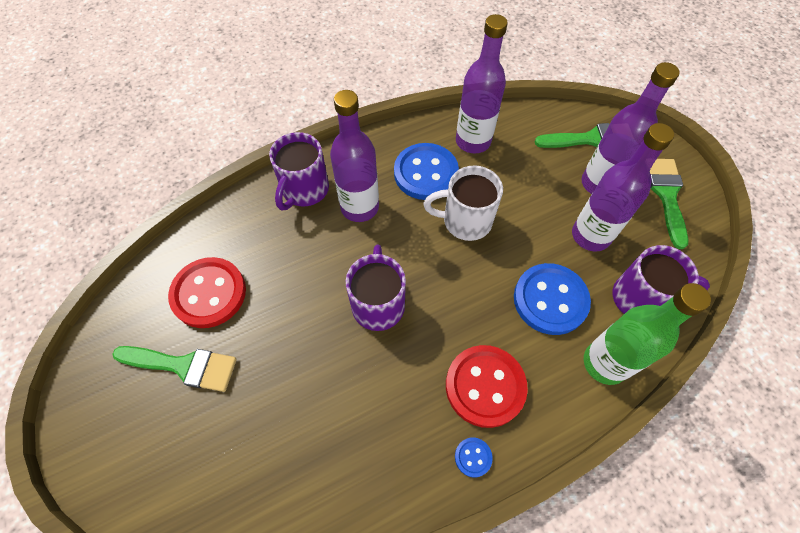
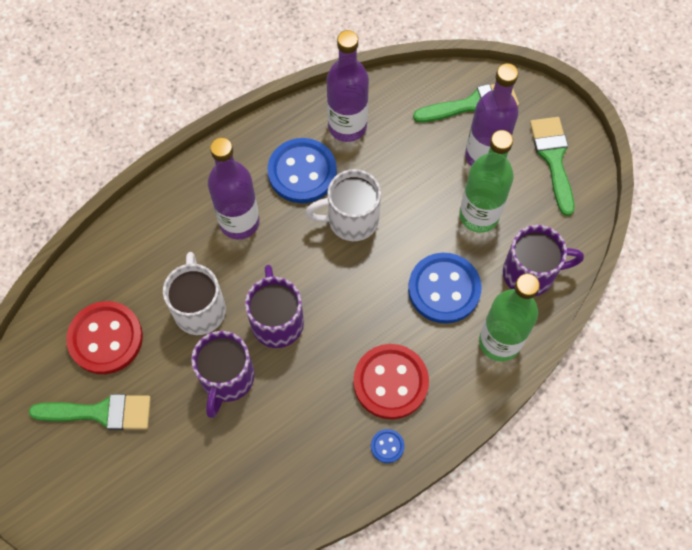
camera: 10 degrees left, 5 degrees up
(304, 190) = (177, 212): purple mug -> purple mug (227, 379)
(305, 279) = (199, 308): none -> white mug
(590, 235) = (479, 215): purple bottle -> green bottle

